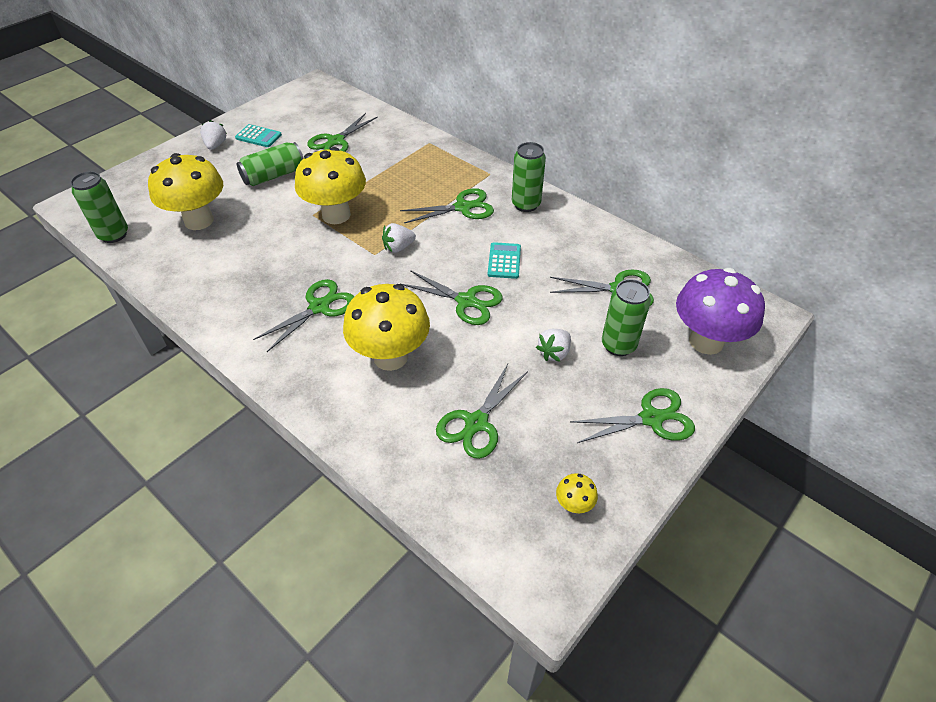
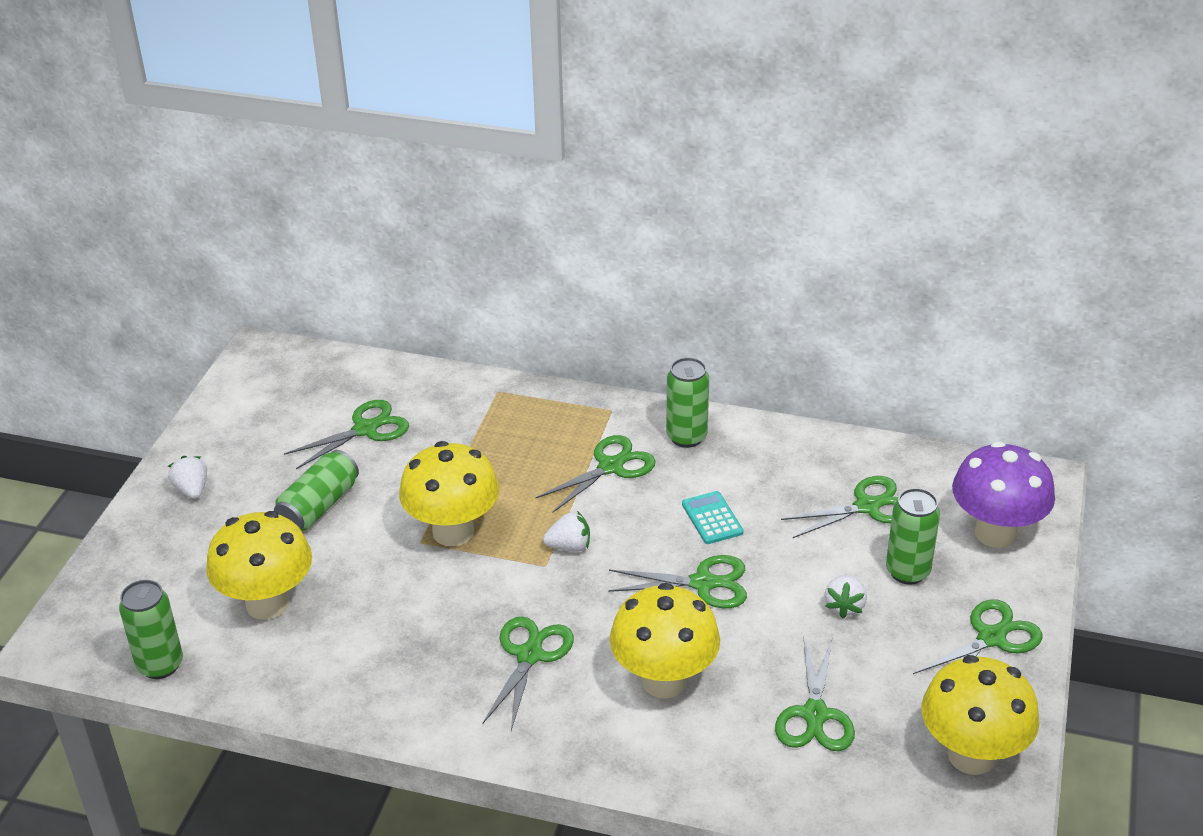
camera: 25 degrees left, 10 degrees down
(258, 136) = (245, 457): turquoise calculator -> none
(336, 141) = (366, 429): green scissors -> green scissors turned 135 degrees counterclockwise
(398, 247) = (569, 546): white strawberry -> white strawberry turned 135 degrees counterclockwise
(574, 505) = (971, 755): yellow mushroom -> yellow mushroom, size x2.41

